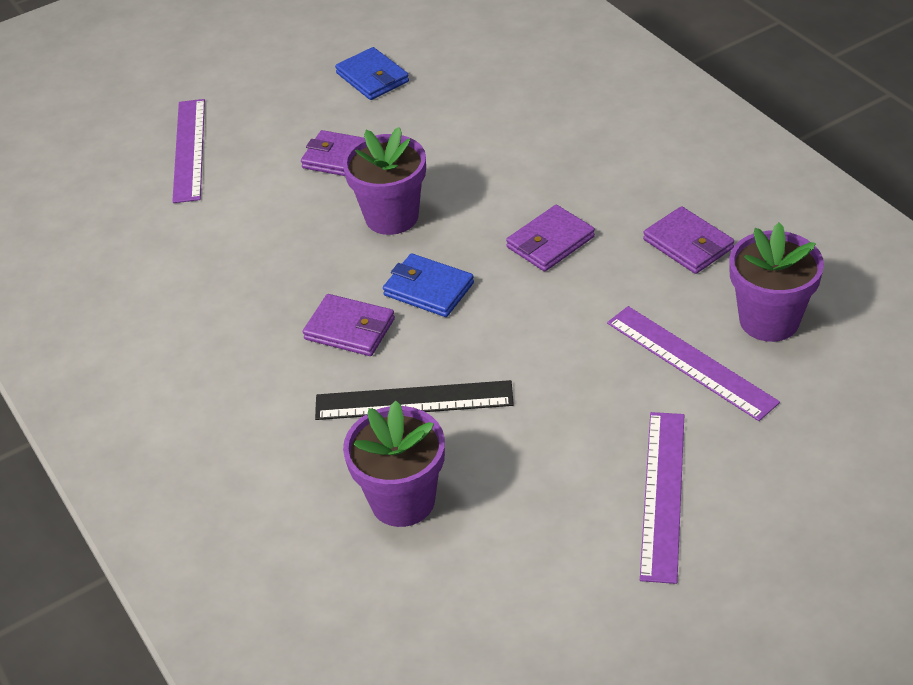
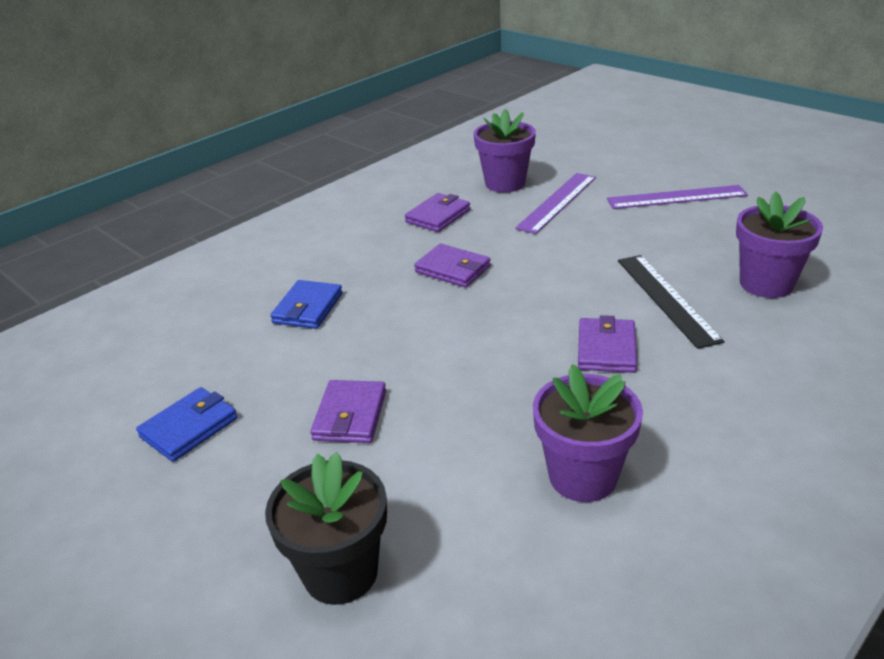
camera: 105 degrees left, 10 degrees down
(189, 149) = (340, 572): purple ruler -> black flower pot
(391, 217) = (441, 358): purple flower pot -> purple flower pot (582, 476)
(428, 289) = (534, 317): blue wallet -> blue wallet (308, 308)

